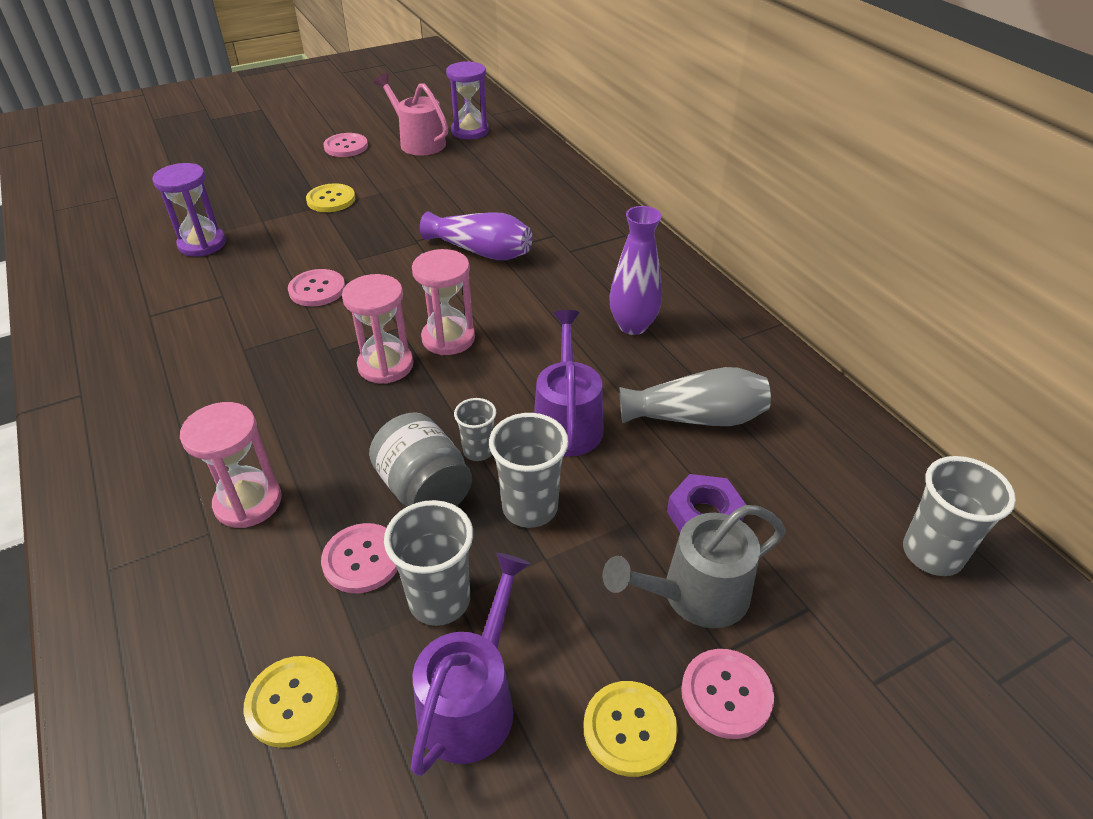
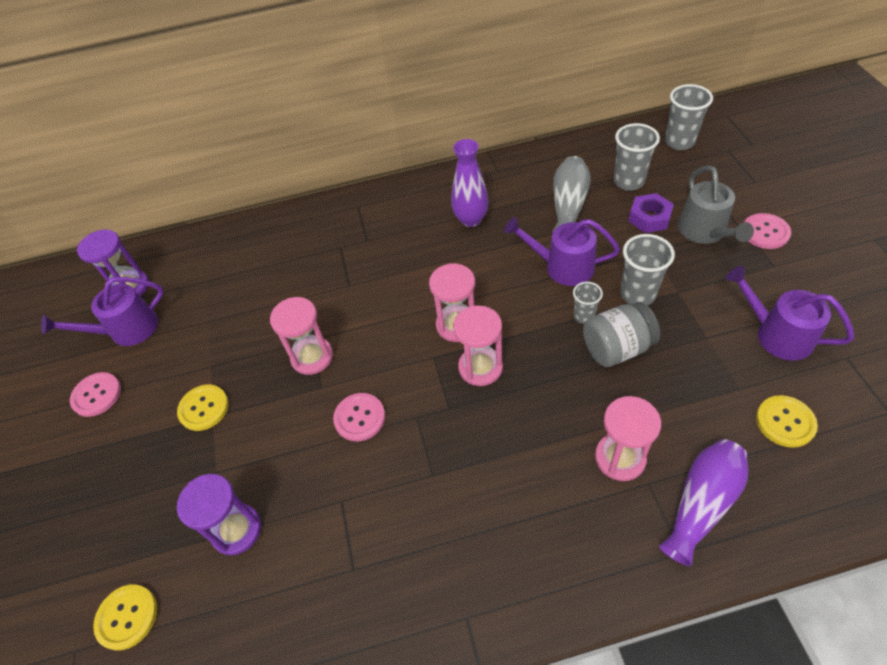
camera: 70 degrees left, 10 degrees up
(362, 559) = (676, 385): pink button -> none
(394, 246) = (312, 357): none -> pink hourglass
(418, 142) = (127, 330): pink watering can -> purple watering can
(439, 600) = (709, 345): grey cup -> grey cup (628, 181)
(481, 251) = (345, 295): purple vase -> purple vase (701, 503)
(629, 729) = (788, 271): yellow button -> yellow button (127, 617)

